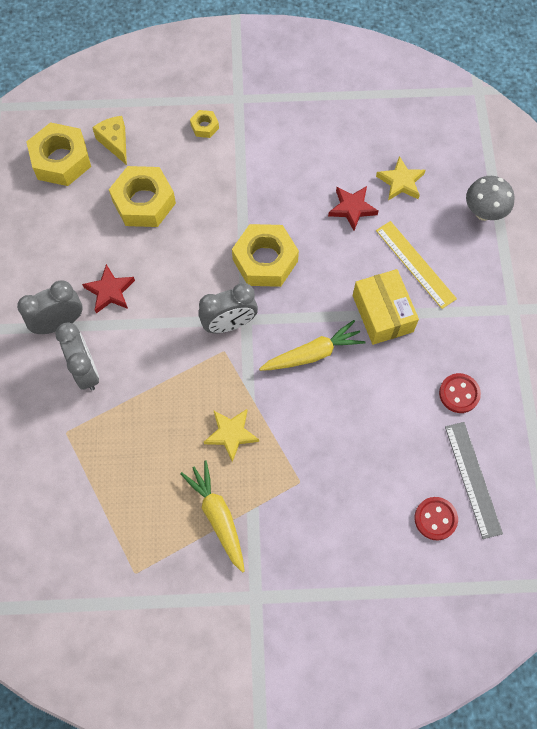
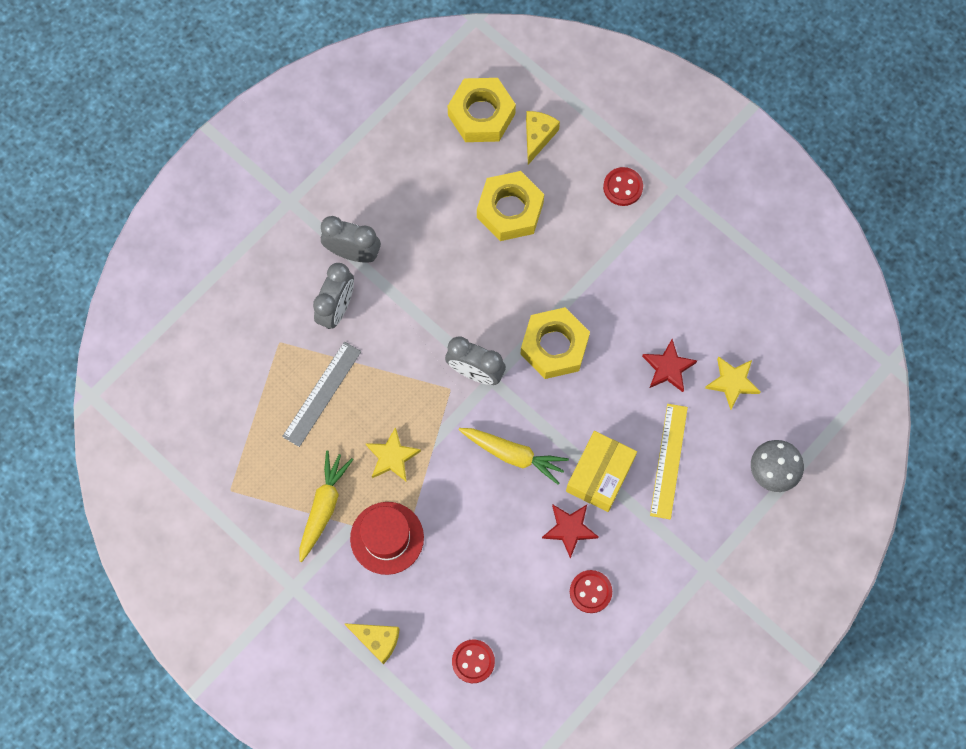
camera: 45 degrees right, 5 degrees up
(110, 291) = (413, 261): red star -> red star (569, 529)
(204, 127) = (623, 187): yellow nut -> red button
(286, 493) = (387, 538): none -> red hat
(355, 572) = (377, 640): none -> yellow cheese
(473, 479) = (531, 662): grey ruler -> grey ruler (322, 394)

